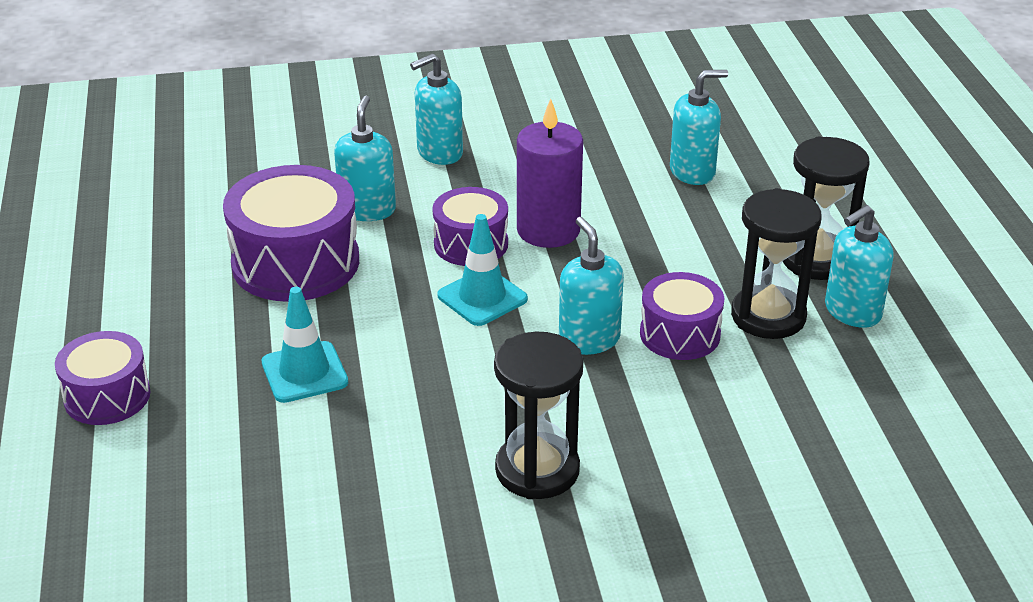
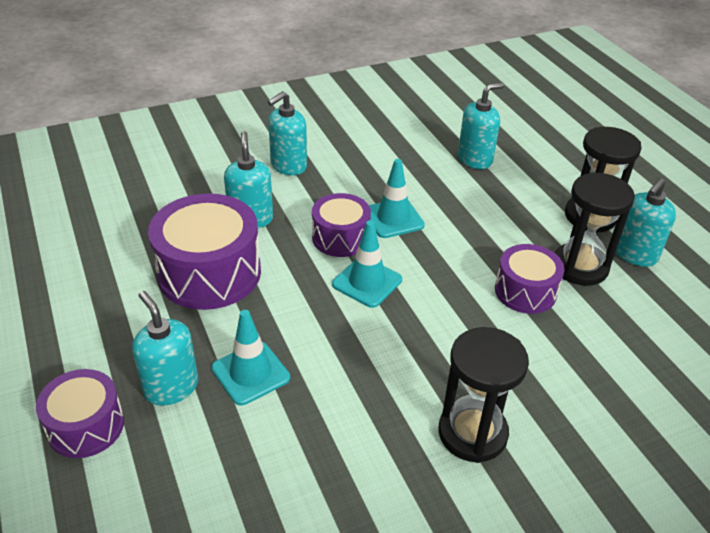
camera: 15 degrees left, 5 degrees up
(548, 230) = (393, 218): purple candle -> turquoise traffic cone
(589, 339) = (461, 306): turquoise soap dispenser -> turquoise soap dispenser (171, 387)

